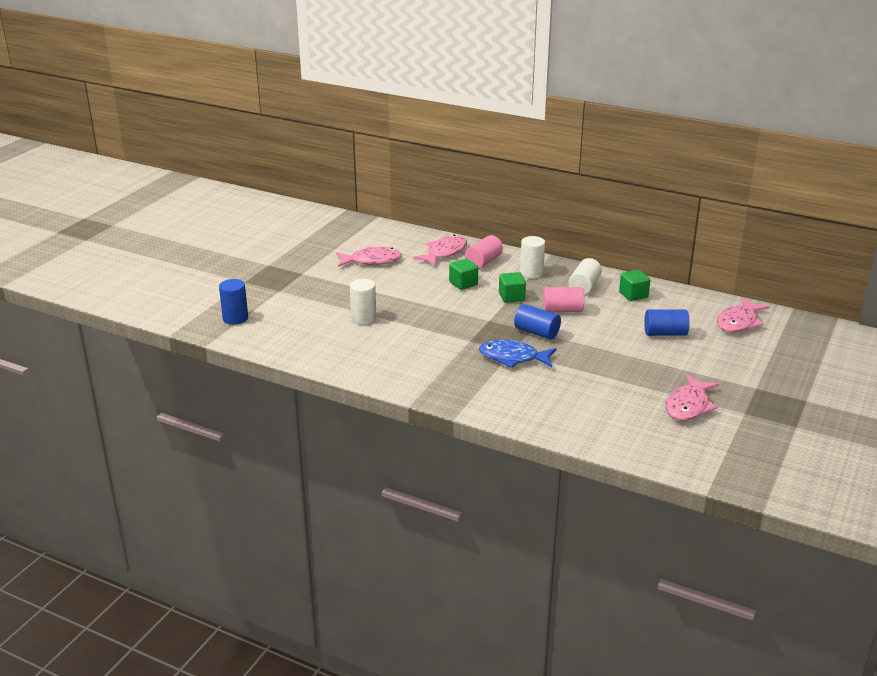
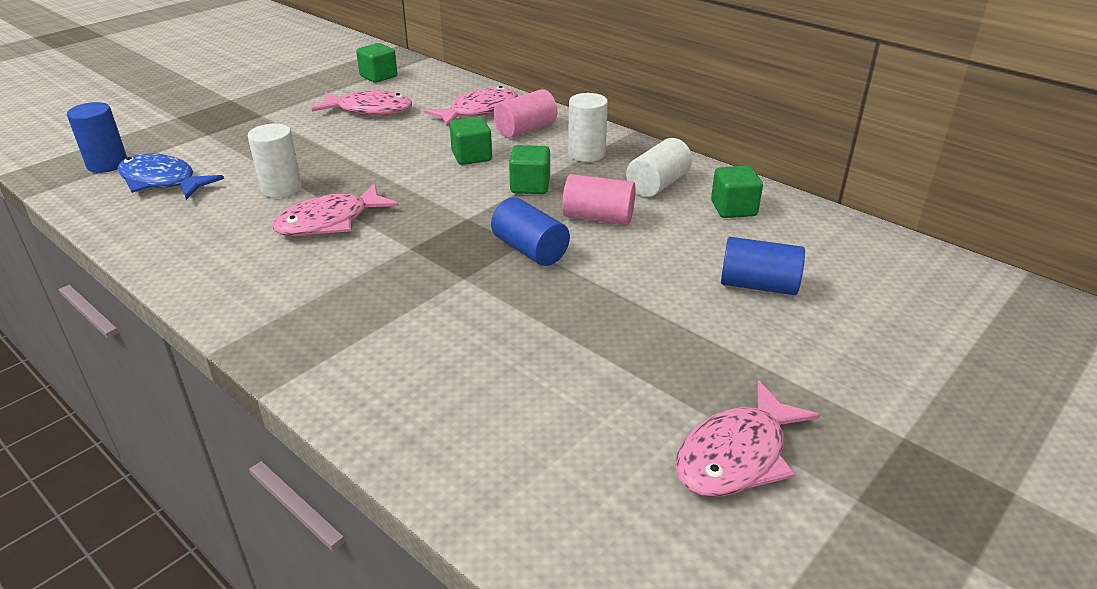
camera: 15 degrees right, 5 degrees up
(356, 235) = (378, 76): none -> green cube
(513, 358) = (457, 290): blue fish -> blue fish (162, 181)
(738, 322) = (910, 284): pink fish -> pink fish (330, 222)

